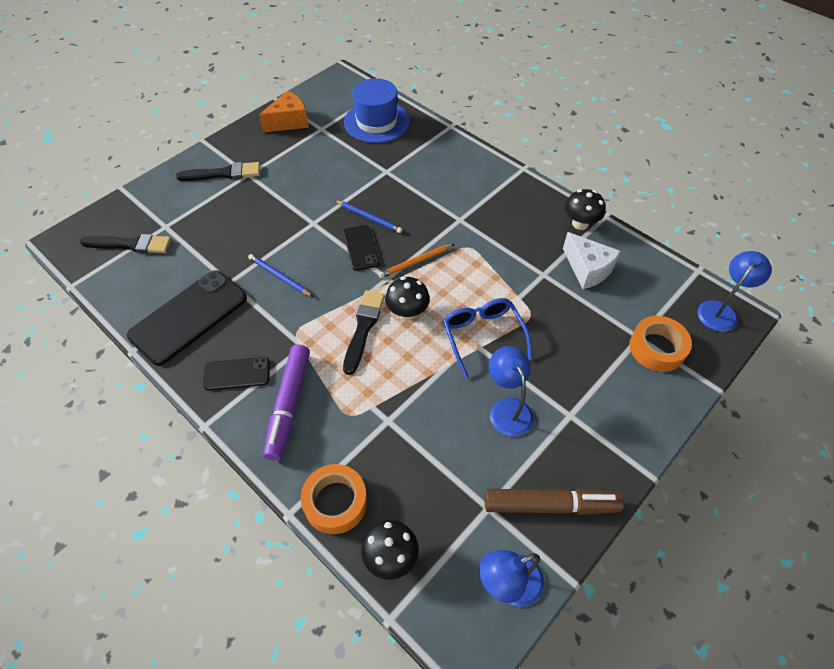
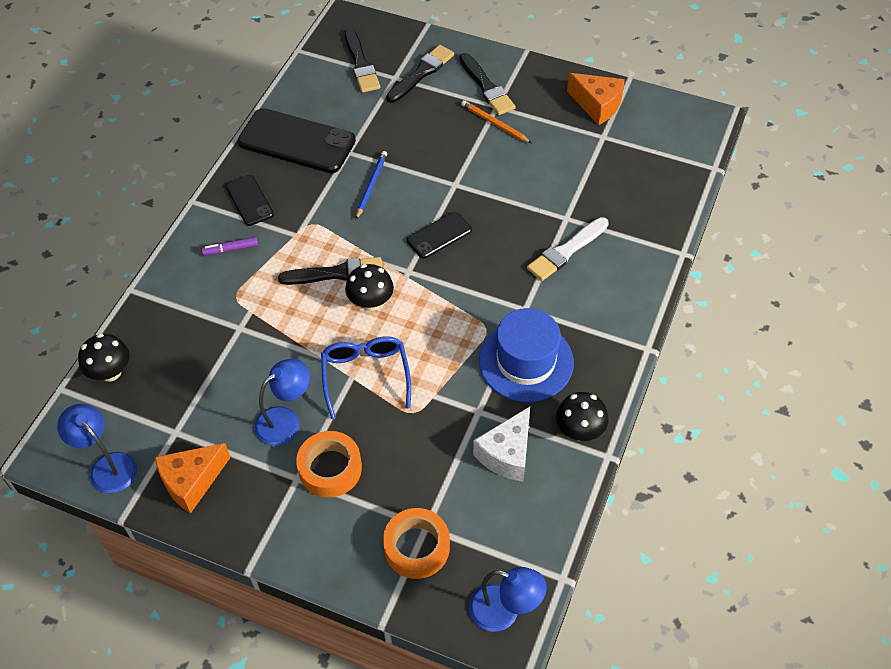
camera: 70 degrees right, 0 degrees up
(175, 208) = (421, 73): none -> black brush
(289, 405) = (230, 249): purple marker -> purple marker, size x0.48
(335, 502) = (148, 317): orange tape -> orange tape (330, 468)
(369, 218) = (485, 227): blue pencil -> none
(376, 122) = (645, 180): blue hat -> blue hat (526, 361)
(416, 262) = (441, 288): orange pencil -> orange pencil (494, 124)
(418, 181) = (566, 251): none -> white brush
(483, 337) = (365, 376): blue glasses -> blue glasses turned 60 degrees counterclockwise
(550, 505) = (192, 482): brown marker -> orange cheese

